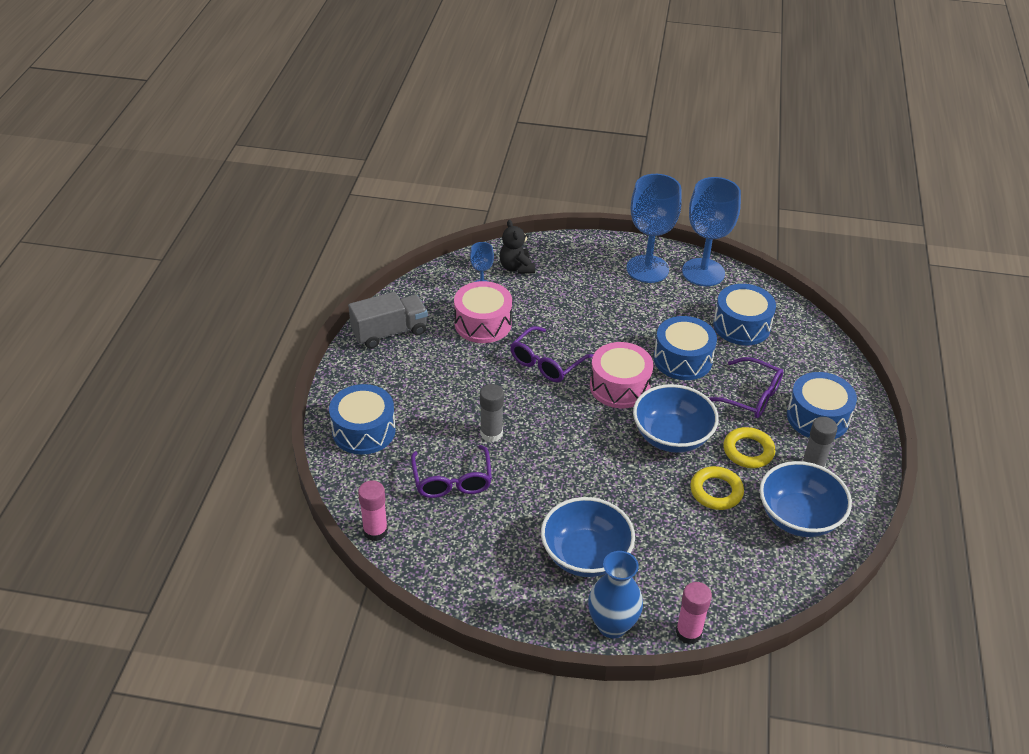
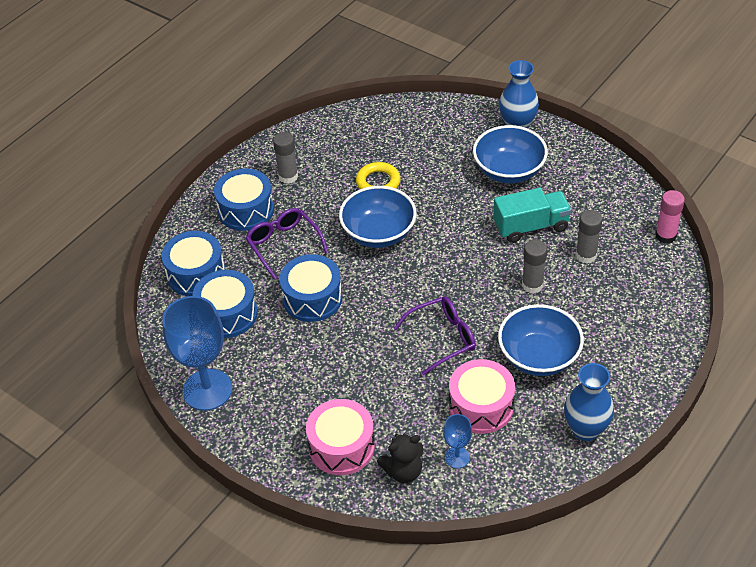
camera: 150 degrees left, 5 degrees up
(364, 431) = (649, 325): blue drum -> blue drum (196, 274)
(389, 332) = (585, 429): grey truck -> blue vase
(452, 481) = (586, 255): purple glasses -> grey glue stick
(516, 267) = (403, 471): black teddy bear -> black teddy bear turned 60 degrees clockwise
(524, 494) = (531, 226): none -> turquoise truck
(619, 386) = (390, 291): pink drum -> pink drum (341, 446)
(647, 269) = (261, 416): blue goblet -> none
(688, 633) = (469, 107): pink glue stick -> none
(748, 451) = (327, 202): yellow ring -> none
(798, 517) = (333, 147): blue bowl -> blue bowl (538, 357)

